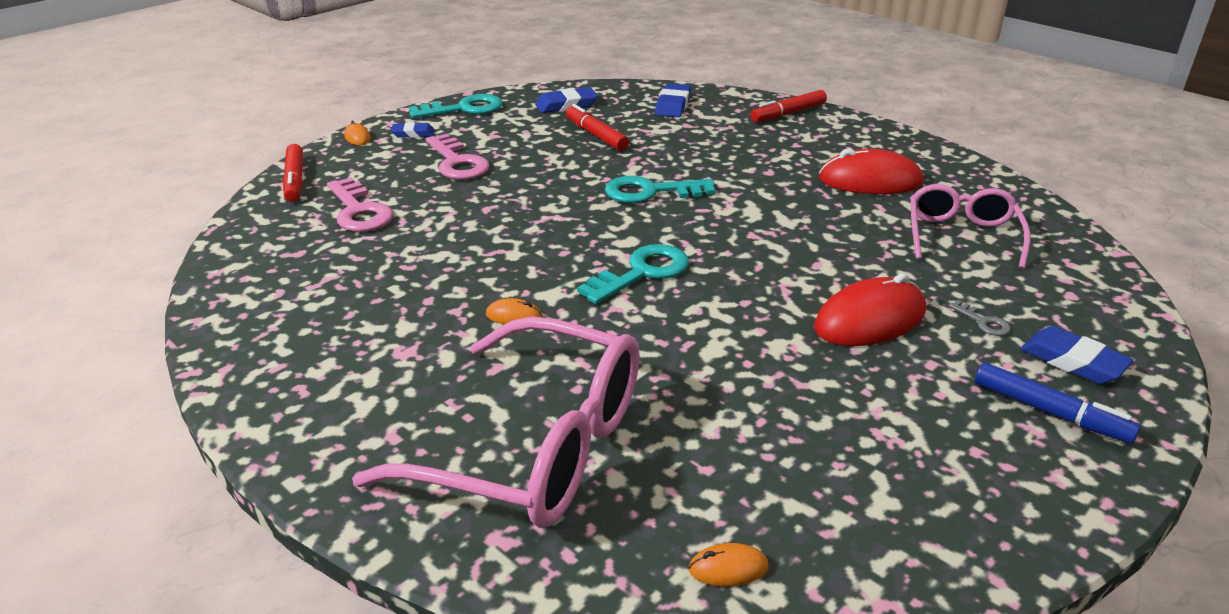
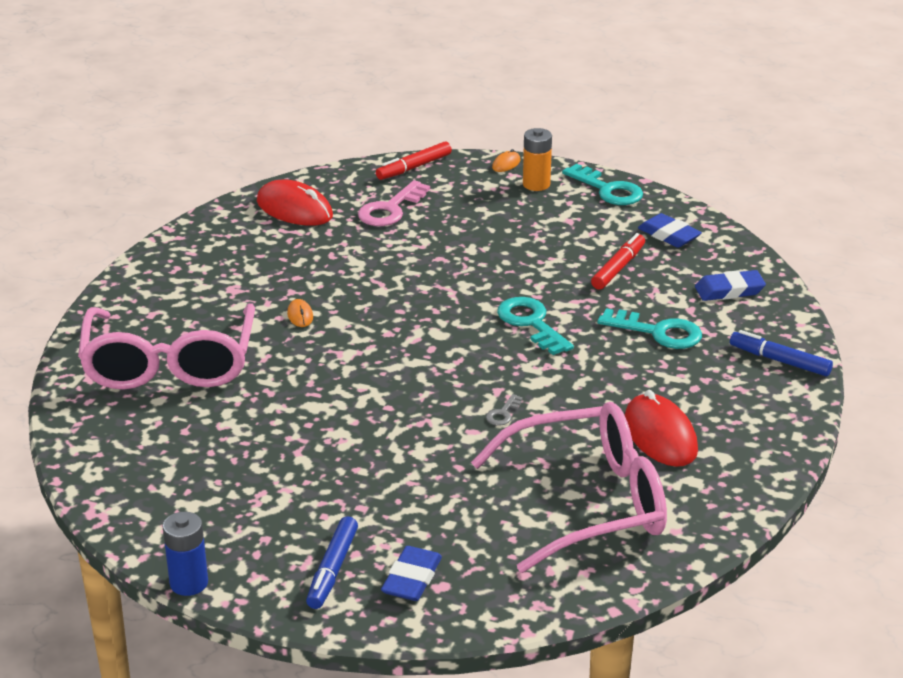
camera: 65 degrees right, 0 degrees up
(413, 133) = (536, 184): blue eraser -> orange battery
(457, 162) = (503, 221): pink key -> none
(642, 273) = (395, 352): turquoise key -> turquoise key (658, 332)
(728, 568) = (104, 456): orange mouse -> none
(788, 113) = (780, 361): red marker -> blue marker
(870, 320) = (404, 470): red mouse -> red mouse (294, 209)
(961, 236) = (587, 502): pink glasses -> pink glasses, size x1.72
(983, 322) = (441, 527): grey key -> grey key (503, 413)
(1066, 544) = (189, 583): none -> blue battery

